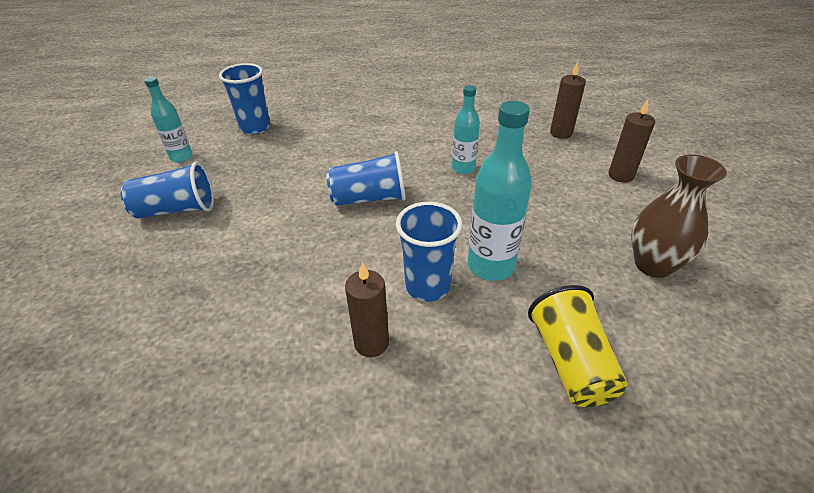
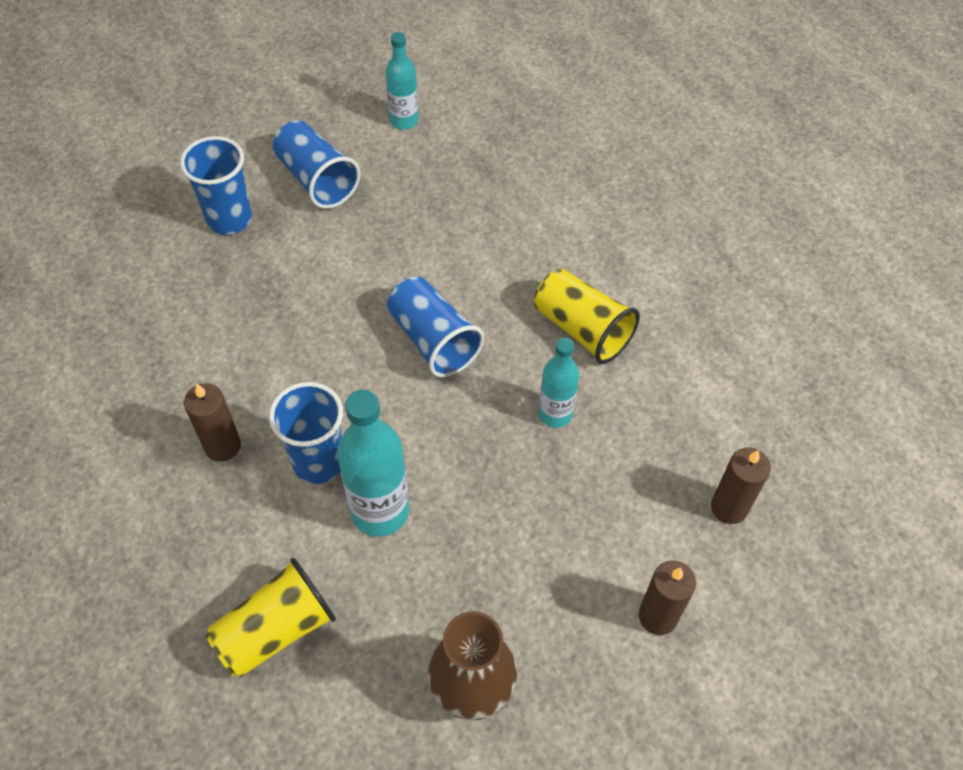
camera: 60 degrees right, 15 degrees up
(255, 127) = (505, 149): blue cup -> blue cup (229, 219)
(412, 141) = (582, 329): none -> yellow cup

